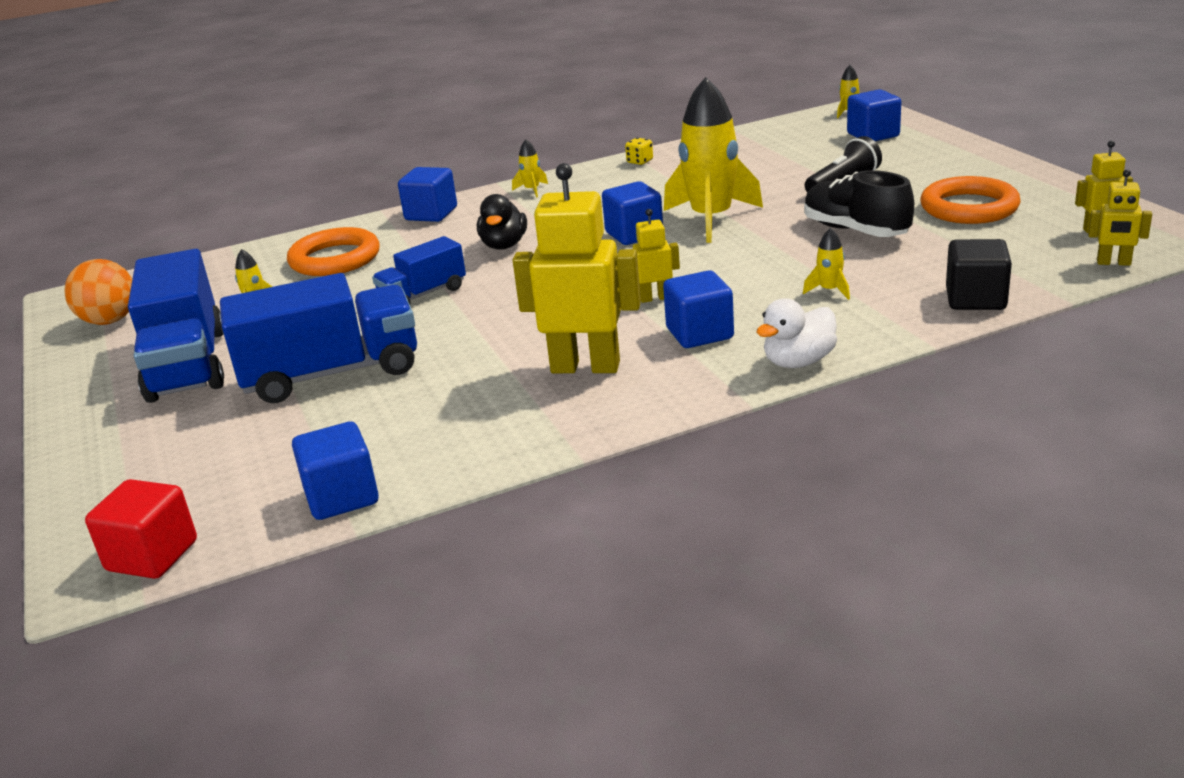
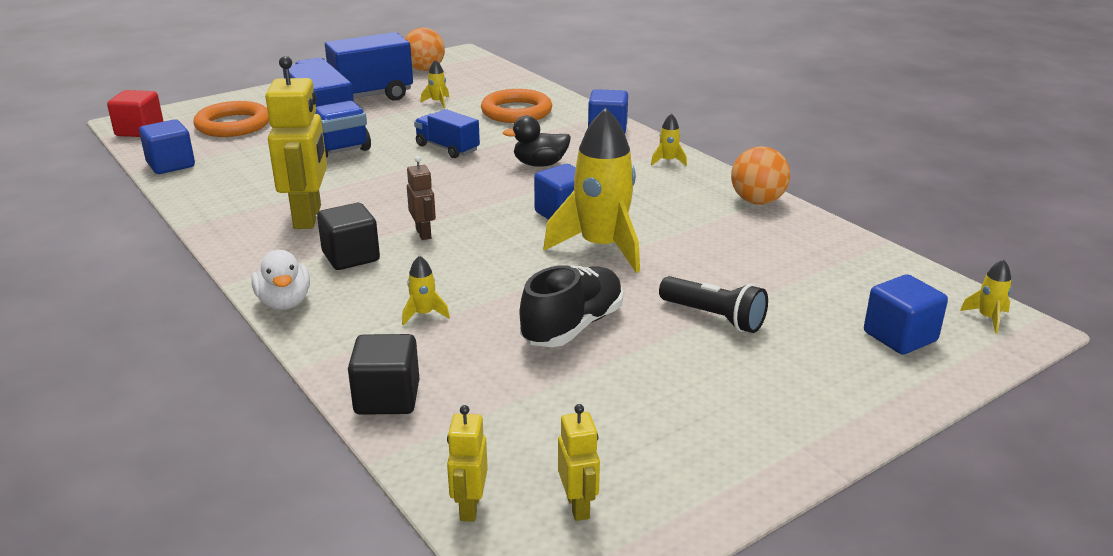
camera: 75 degrees right, 0 degrees up
(640, 161) = (757, 201): yellow dice -> orange ball
(655, 298) = (424, 233): yellow robot -> brown robot
(699, 333) = (351, 257): blue cube -> black cube
(798, 362) = (284, 302): white duck -> white duck turned 150 degrees counterclockwise
(969, 208) = (647, 404): orange ring -> orange ring (233, 125)

